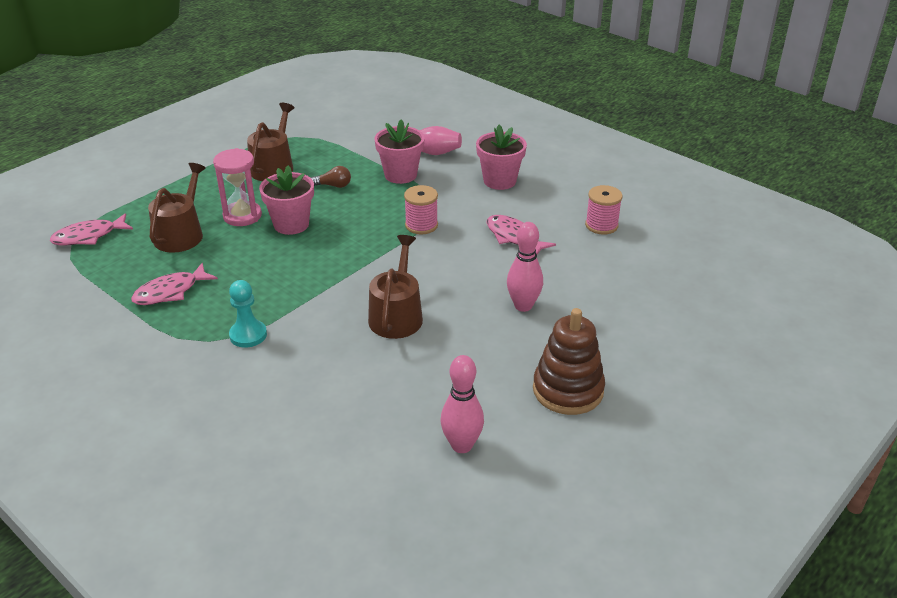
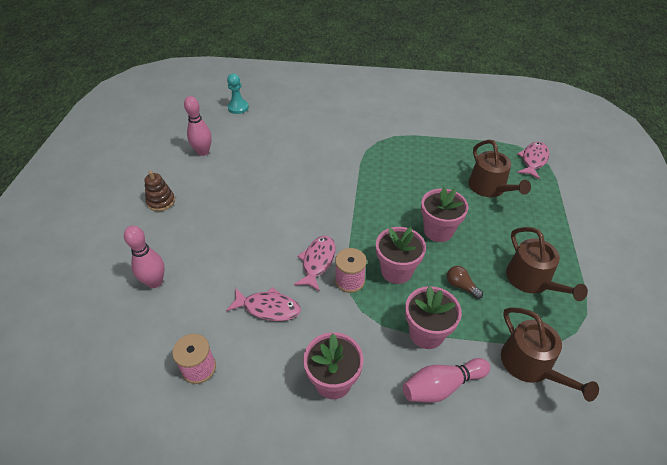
camera: 145 degrees right, 10 degrees up
(170, 292) = (434, 153): pink fish -> pink fish (317, 261)
(242, 216) = (478, 220): pink hourglass -> none
(248, 335) = (362, 152): turquoise pawn -> turquoise pawn (238, 108)
(333, 185) = (461, 286): brown light bulb -> brown light bulb turned 75 degrees clockwise
(372, 215) = (396, 271): none -> pink flower pot
(397, 315) = (295, 199): brown watering can -> brown watering can (531, 365)
(523, 306) = (220, 245): pink bowling pin -> pink bowling pin (155, 282)
(568, 390) = (161, 201): brown stacking toy -> brown stacking toy, size x0.61

